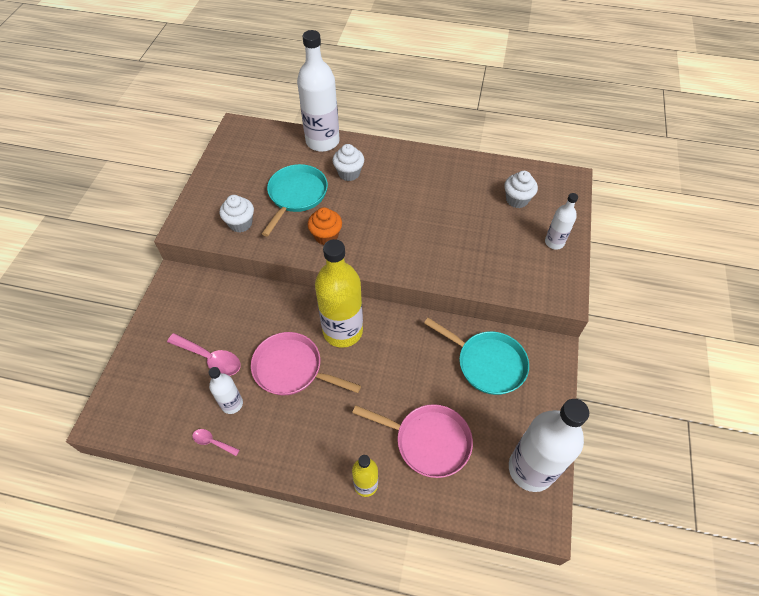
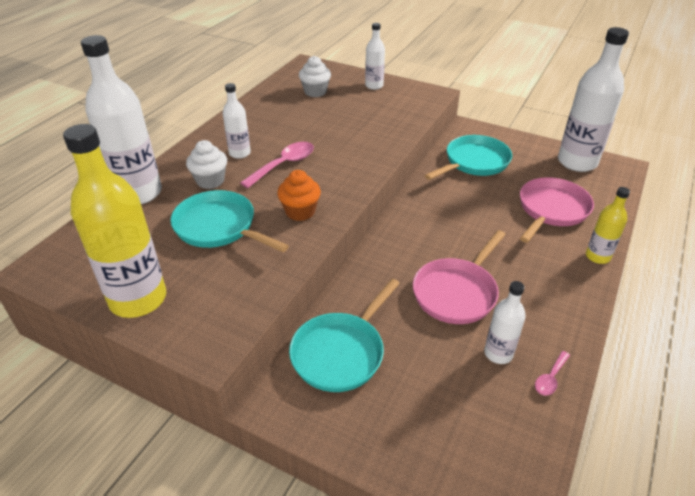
camera: 75 degrees left, 15 degrees down
(210, 358) = (426, 371): pink spoon -> pink spoon (284, 165)
(219, 305) = (341, 352): none -> turquoise pan
(240, 223) = (238, 284): white cupcake -> none
(342, 331) = (415, 245): yellow bottle -> yellow bottle (138, 299)
(392, 178) = (239, 153): none -> white bottle

